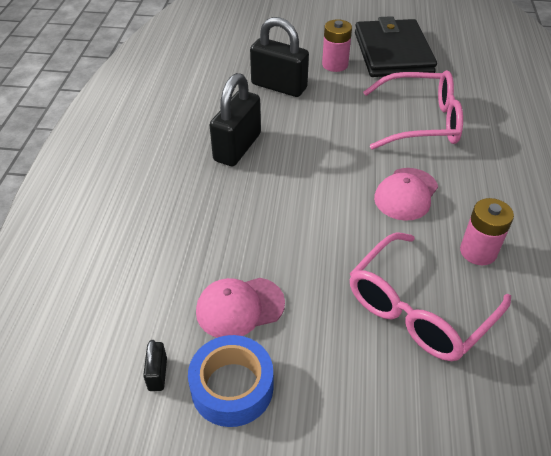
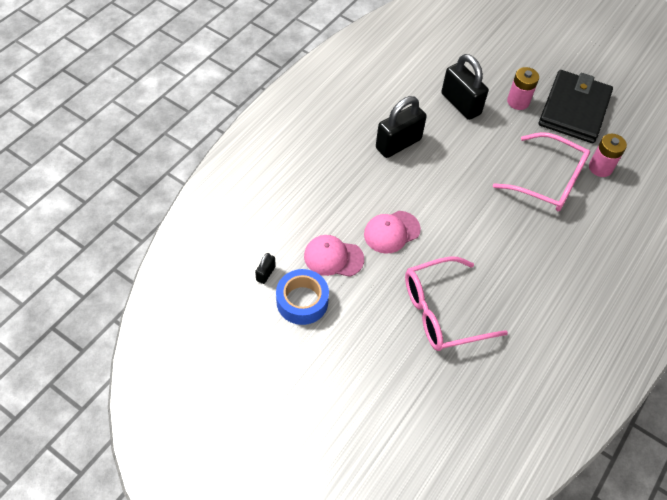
camera: 25 degrees right, 10 degrees up
(406, 194) = (493, 233): pink cap -> pink cap (391, 232)
(478, 252) = (511, 295): pink battery -> pink battery (600, 168)

